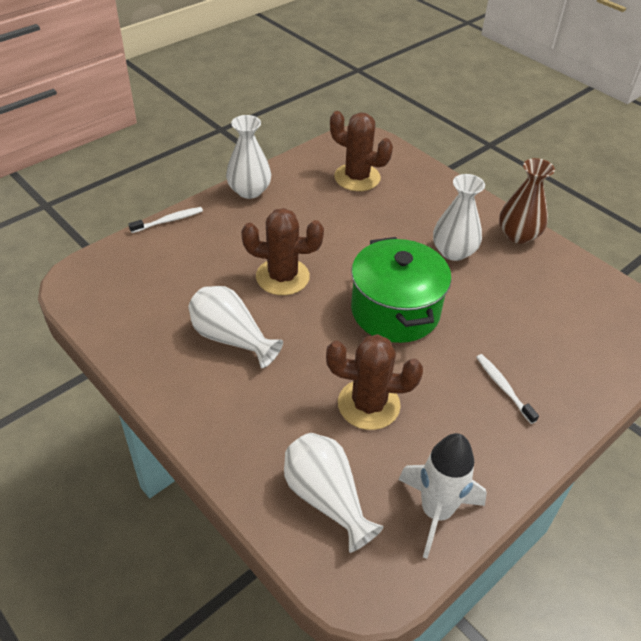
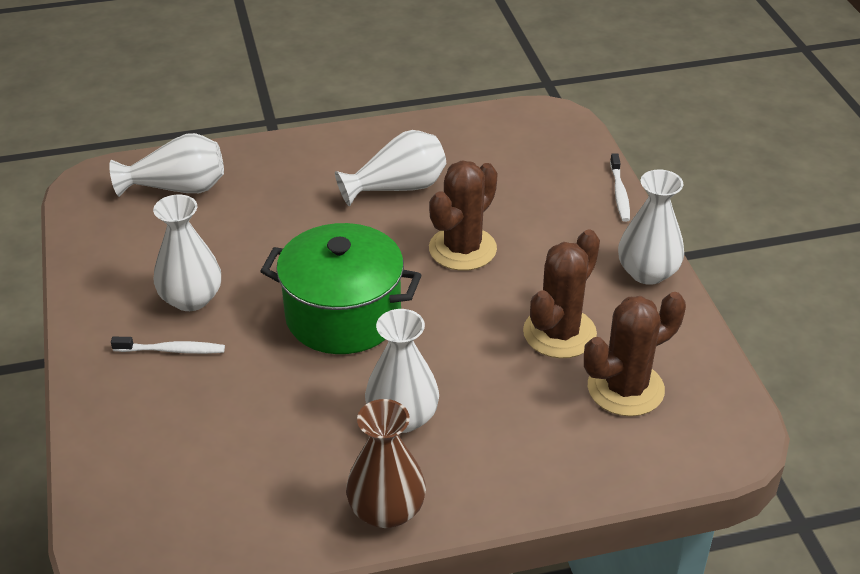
camera: 120 degrees right, 5 degrees down
(368, 404) = (242, 246): brown cactus -> brown cactus (559, 333)
(436, 512) = (104, 242): white rocket -> none
(448, 405) = (191, 298): none -> white vase

